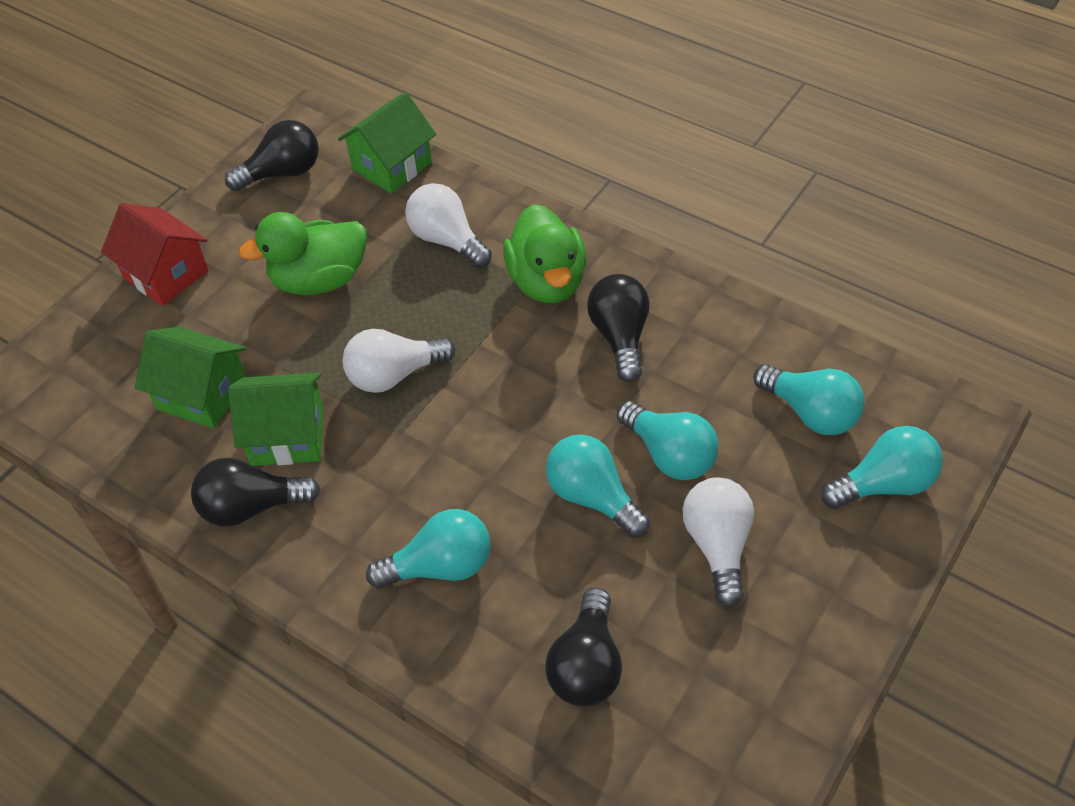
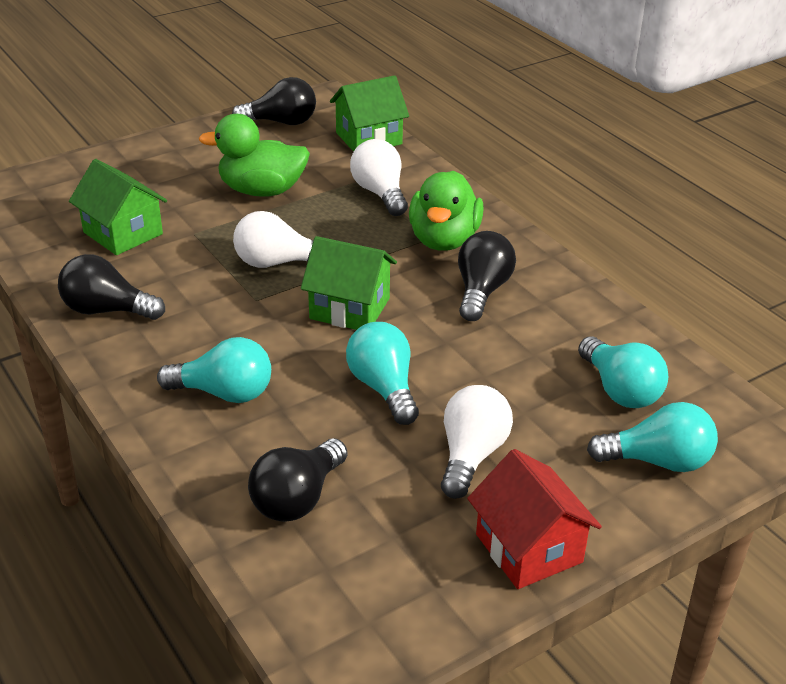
camera: 20 degrees right, 15 degrees down
(166, 274) = (151, 157): red house -> red house (529, 548)
(287, 436) = (167, 276): green house -> green house (349, 308)
(669, 455) = (471, 380): turquoise light bulb -> none

